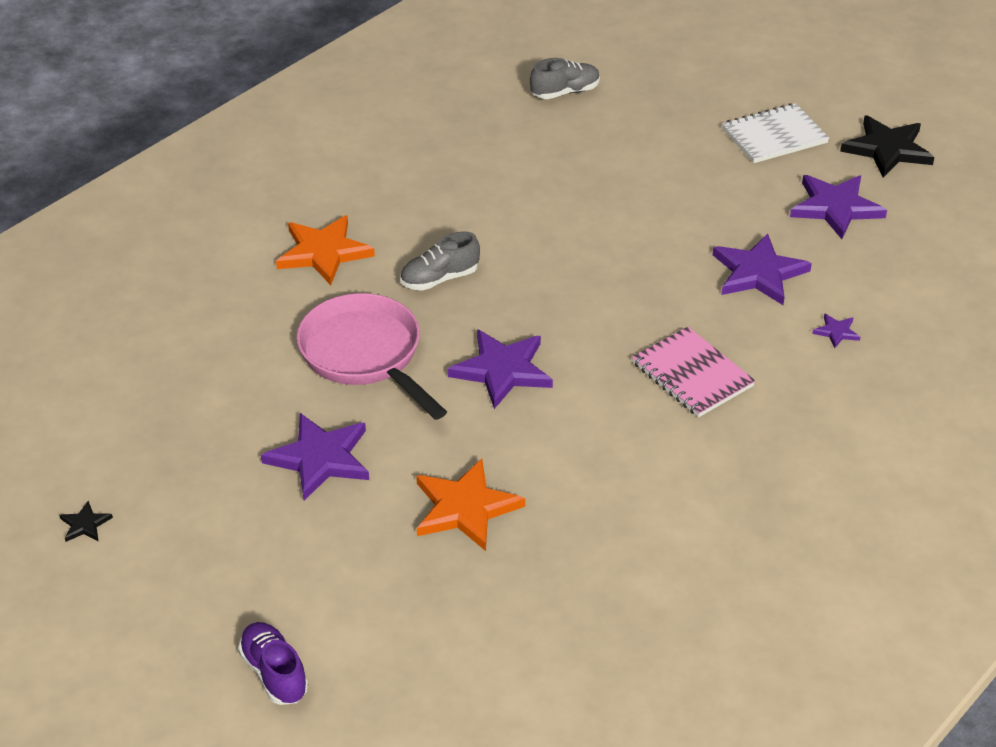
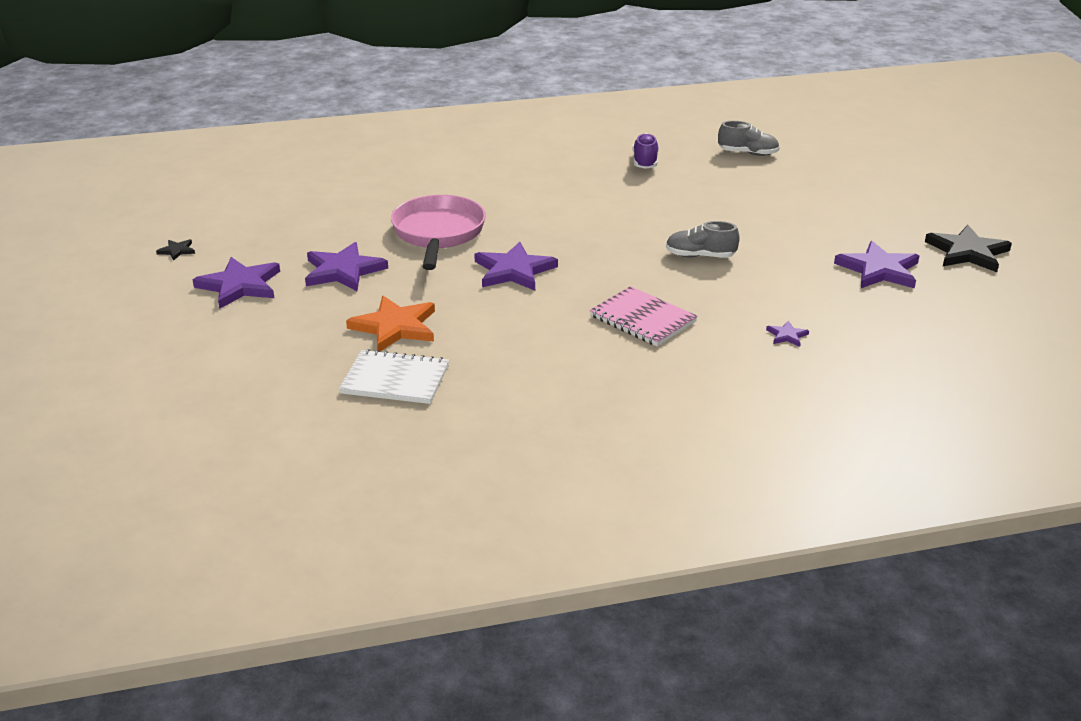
camera: 35 degrees right, 10 degrees down
(274, 673) = (174, 357): purple shoe -> purple shoe (645, 162)
(323, 252) = (481, 180): orange star -> none
(439, 279) = (535, 215): grey shoe -> grey shoe (700, 256)
(692, 374) = (643, 319): pink notebook -> pink notebook turned 45 degrees counterclockwise
(758, 273) = (767, 284): purple star -> purple star (240, 286)
(774, 136) = (879, 218): white notebook -> white notebook (395, 380)

